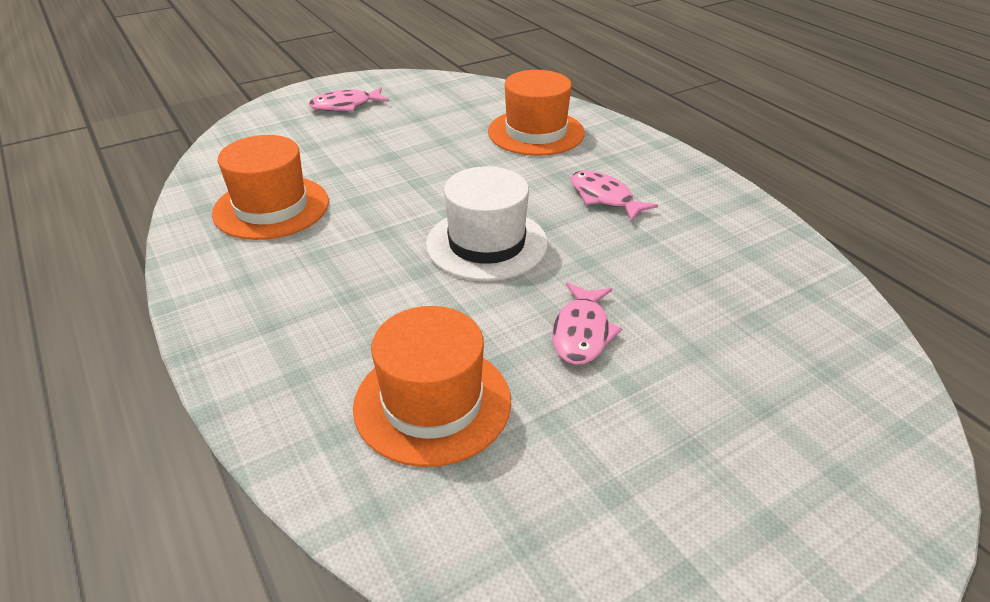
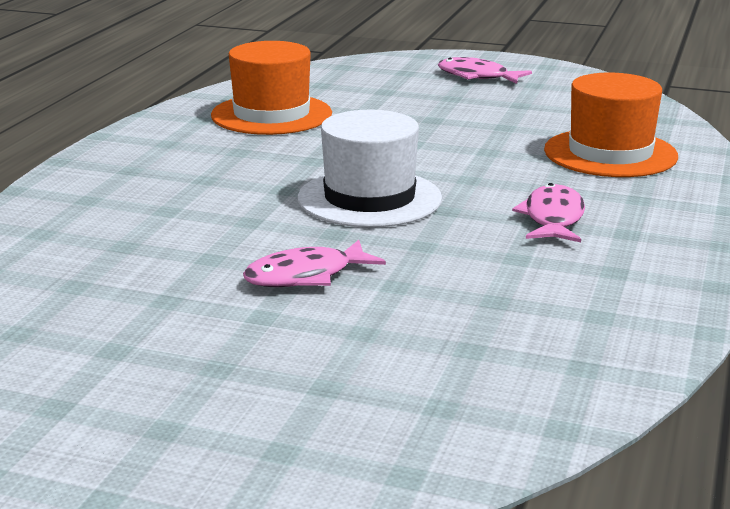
camera: 50 degrees right, 15 degrees down
(432, 403) = (124, 251): orange hat -> none

